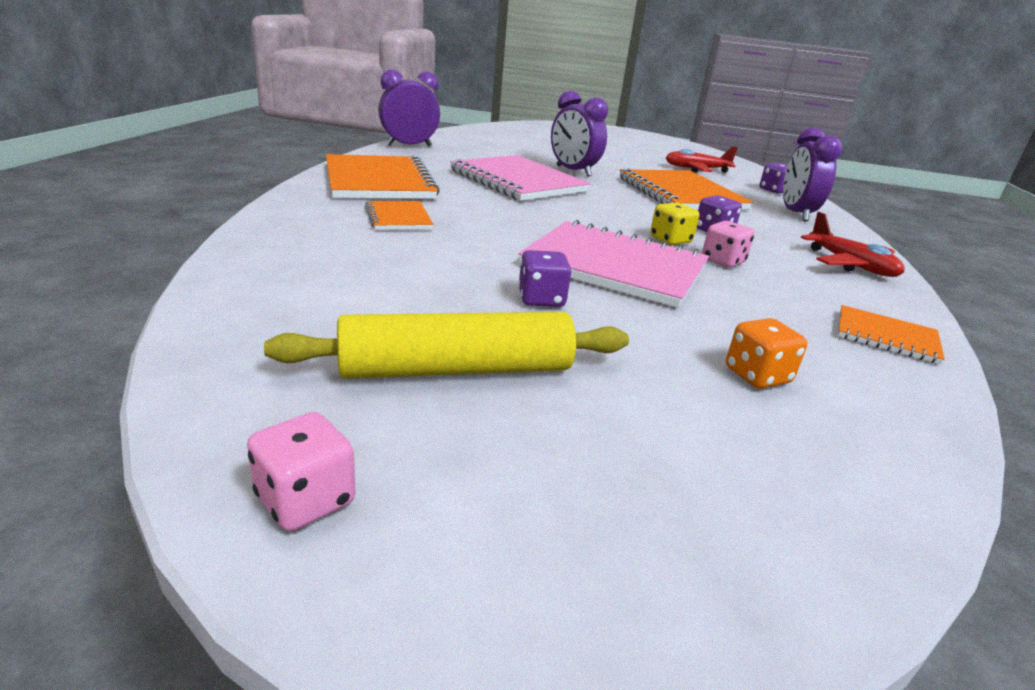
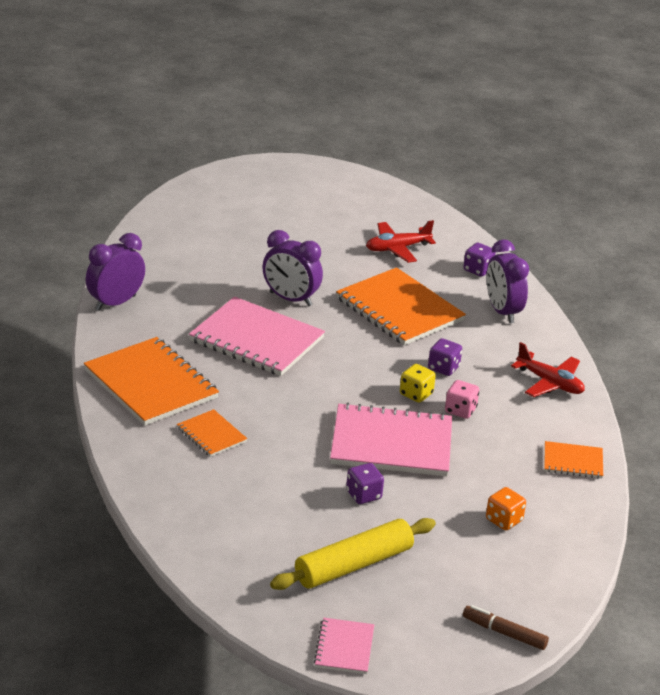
camera: 20 degrees left, 5 degrees up
(305, 500) = (344, 647): pink dice -> pink notebook
(707, 581) = (504, 633): none -> brown marker

